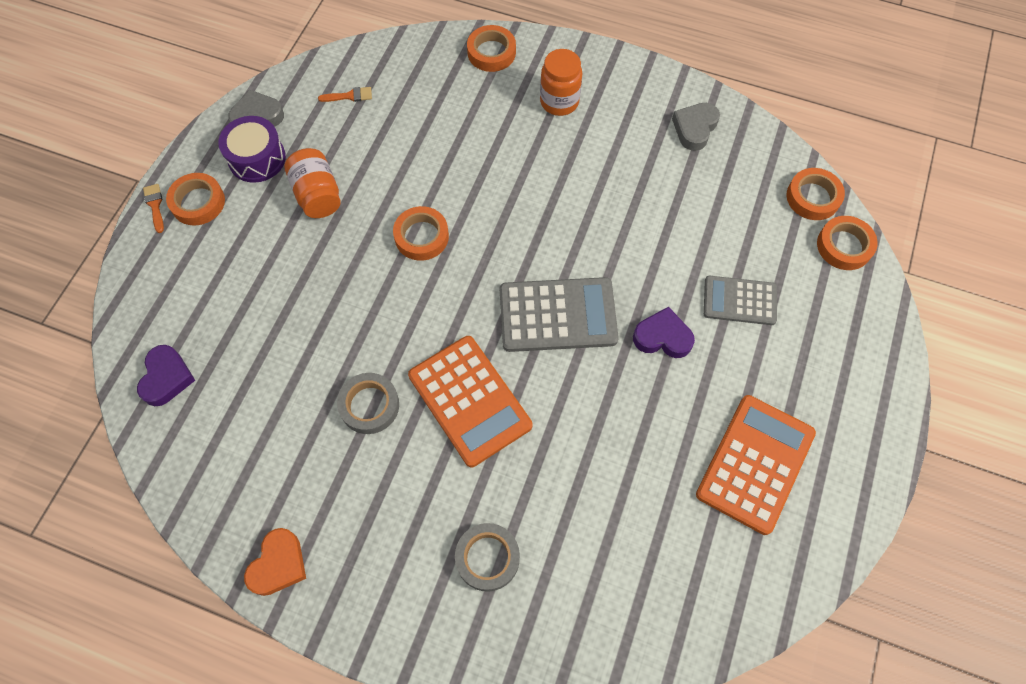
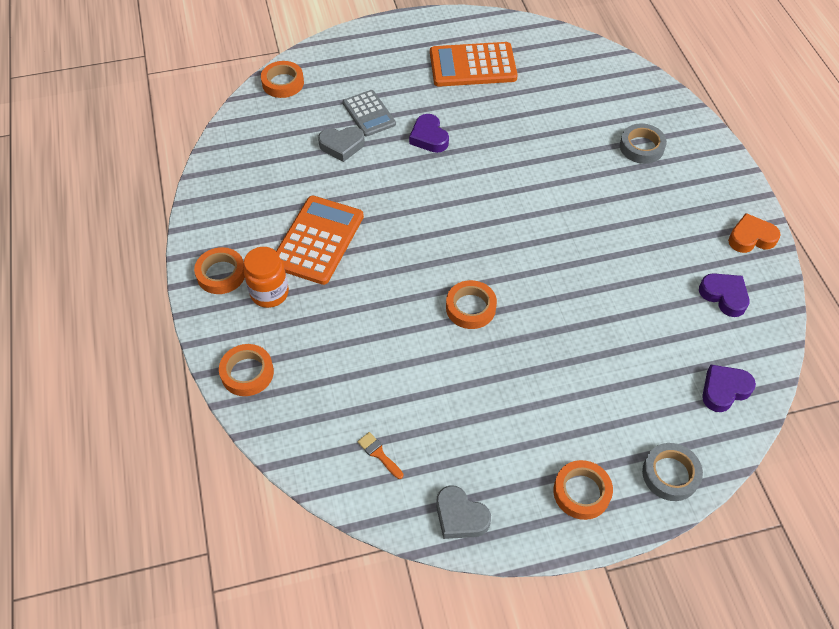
camera: 125 degrees left, 10 degrees down
(155, 205) = (615, 526): orange brush -> none
(244, 467) = (724, 296): none -> purple heart
(257, 158) = (502, 479): purple drum -> none
(317, 195) = (496, 404): orange jar -> none
(369, 405) = (618, 256): grey tape -> grey tape (670, 474)
(469, 400) = (563, 207): orange calculator -> orange calculator (318, 240)
(557, 315) = (461, 195): grey calculator -> none
(694, 128) = (235, 197): grey heart -> grey heart (342, 146)
(813, 197) = (253, 111): orange tape -> orange tape (221, 274)

